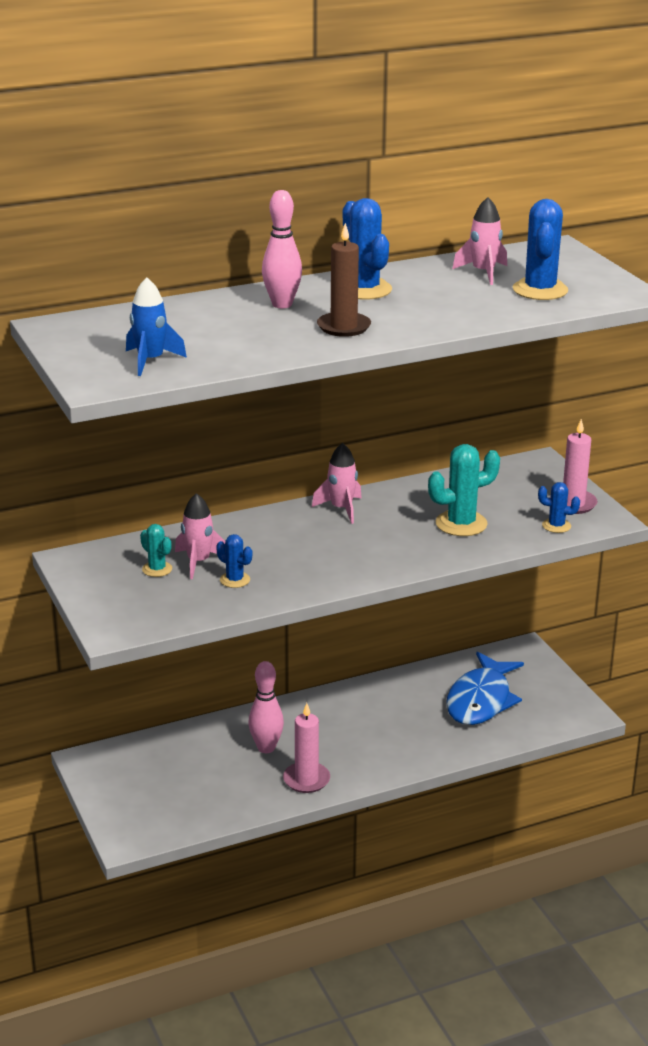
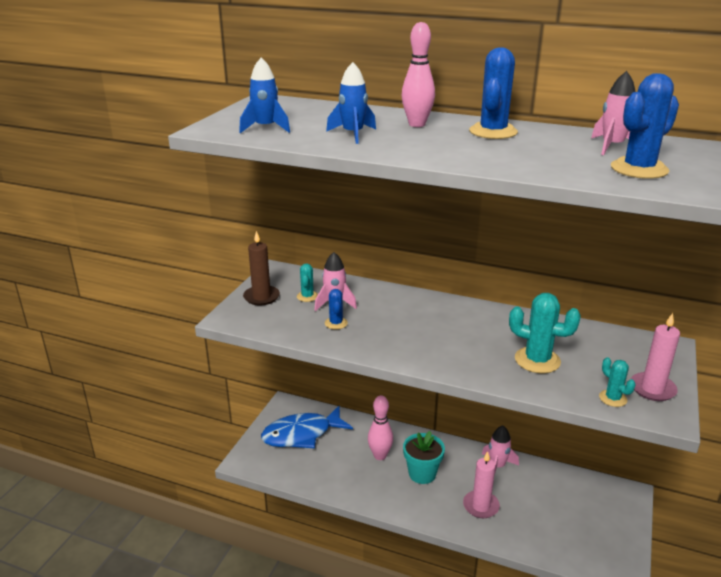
camera: 45 degrees right, 0 degrees up
(251, 337) = (353, 134): none -> blue rocket
(306, 780) = (376, 490): pink candle -> pink candle (481, 506)
(330, 739) = (422, 474): none -> turquoise flower pot
(341, 509) = (469, 312): pink rocket -> pink rocket (497, 466)
(343, 327) = (425, 146): brown candle -> brown candle (261, 297)
(481, 700) = (552, 510): blue fish -> blue fish (302, 434)
(556, 526) = (613, 398): blue cactus -> turquoise cactus

